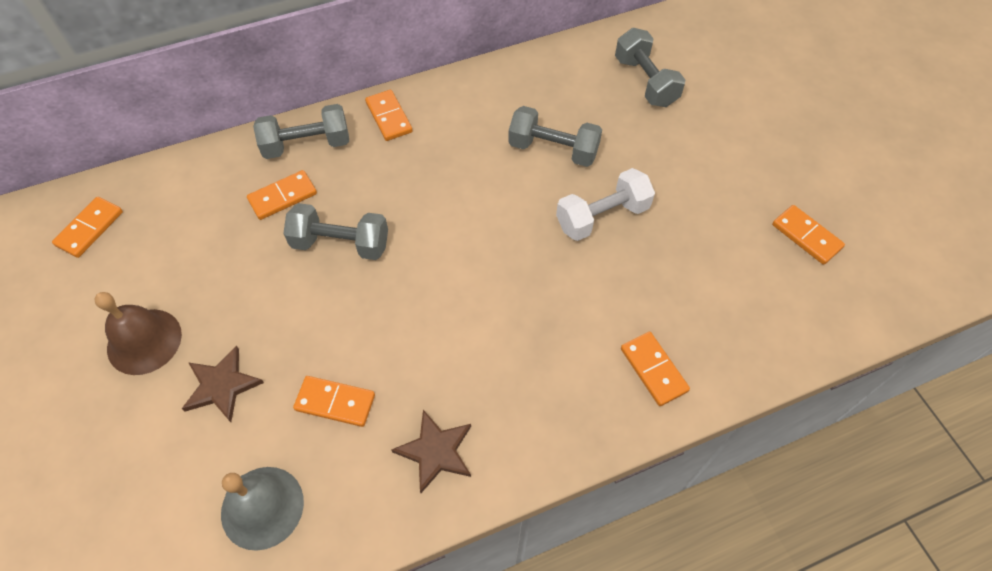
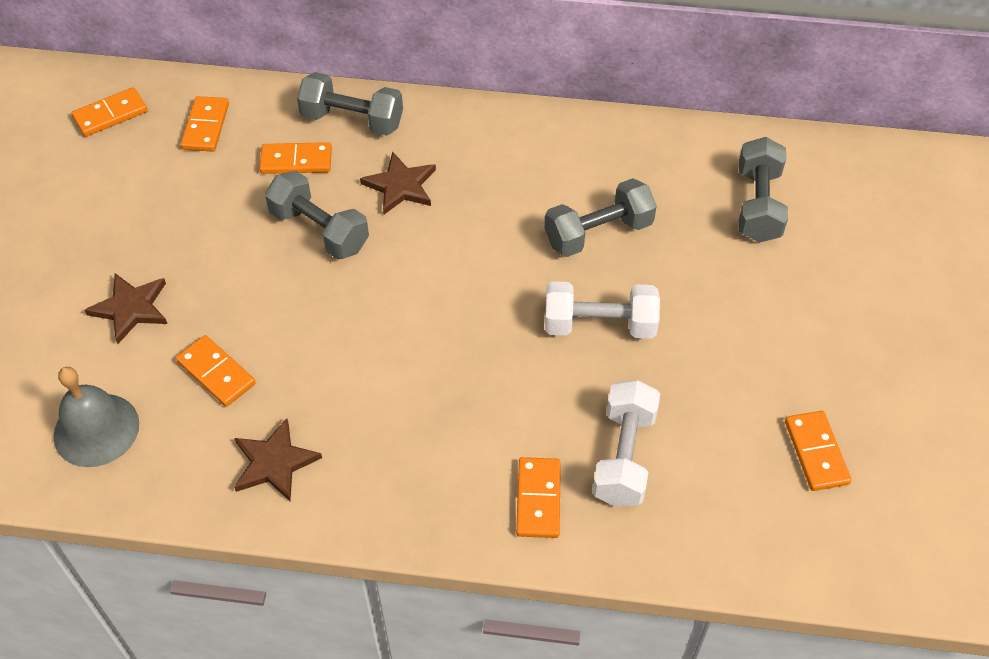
camera: 30 degrees right, 5 degrees down
(144, 341) = (92, 237): brown bell -> none
(381, 180) = (401, 186): none -> brown star
(389, 117) = (451, 126): orange domino -> orange domino (205, 126)
(553, 150) = (598, 233): grey dumbbell -> grey dumbbell turned 75 degrees counterclockwise
(688, 305) = (624, 456): none -> white dumbbell

